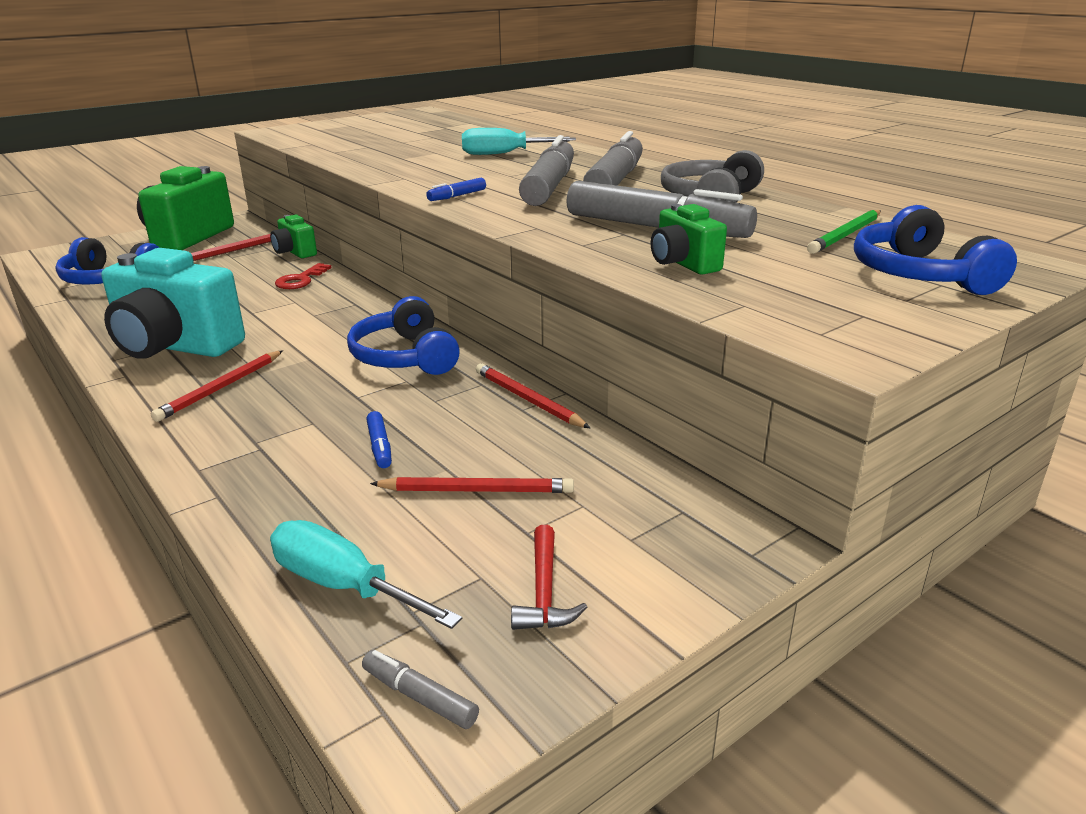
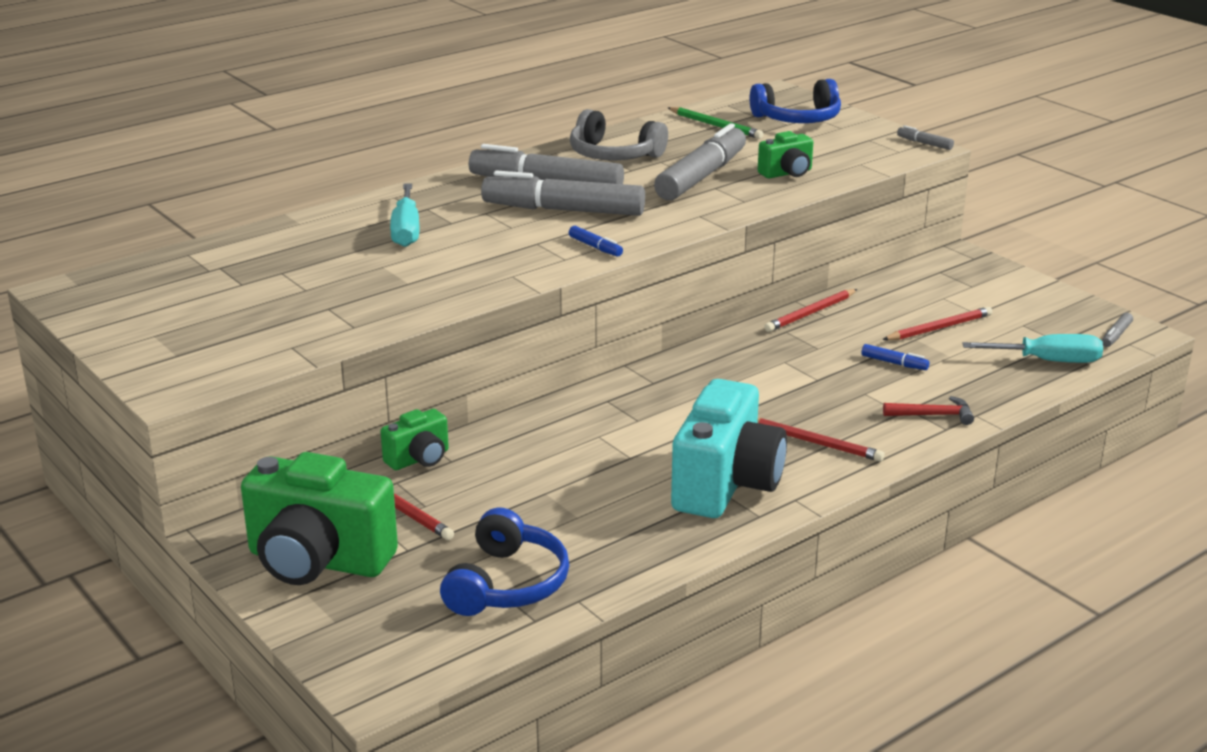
camera: 90 degrees left, 0 degrees up
(301, 280) = (528, 441): red key -> none
(343, 585) = (1048, 361): turquoise screwdriver -> turquoise screwdriver turned 120 degrees counterclockwise
(379, 446) = (894, 363): blue marker -> blue marker turned 45 degrees clockwise
(405, 357) = (738, 364): blue headphones -> none
(476, 490) = (938, 328): red pencil -> red pencil turned 60 degrees clockwise
(544, 591) = (1027, 308): red hammer -> red hammer (933, 415)
(875, 354) = (924, 143): none -> grey marker

